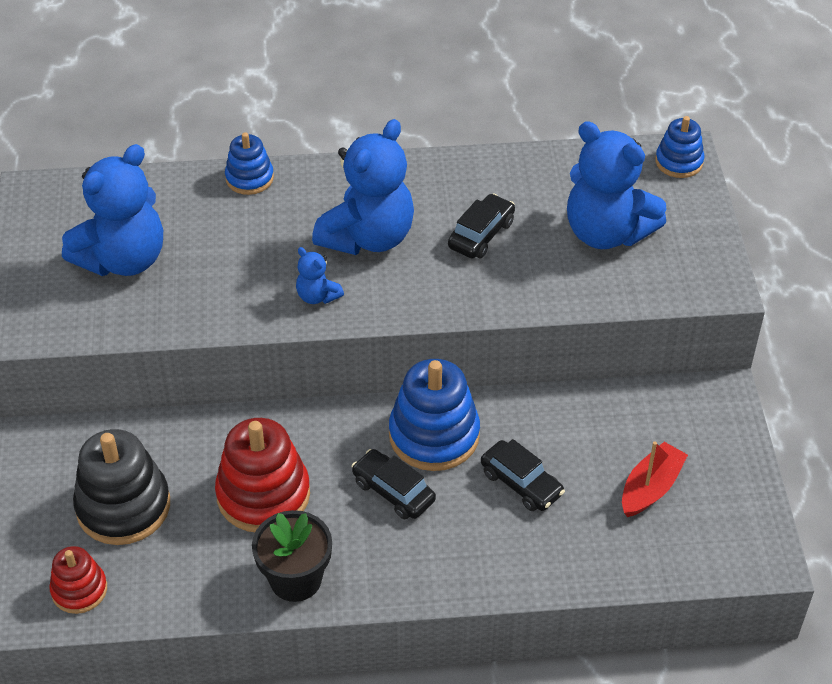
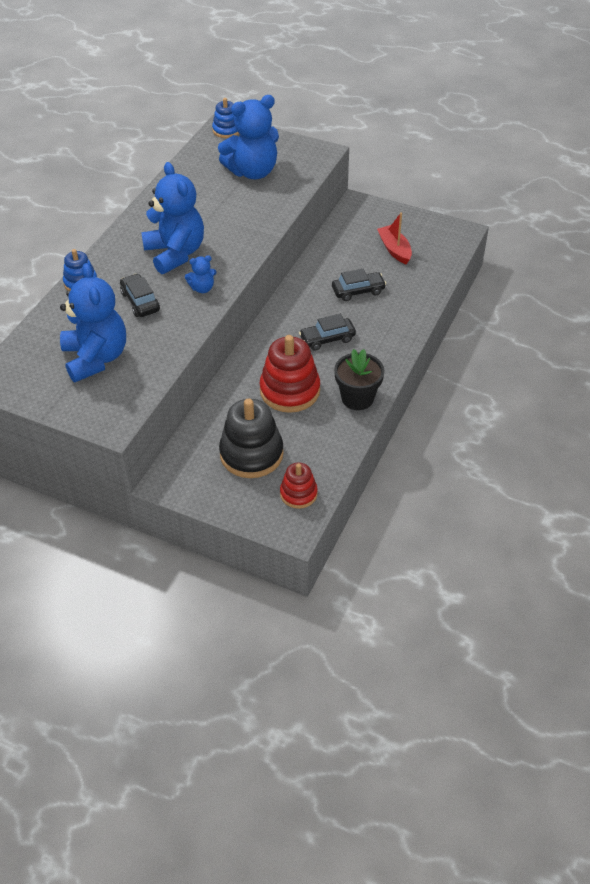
camera: 60 degrees left, 0 degrees up
(434, 435) = (302, 309): blue stacking toy -> none
(481, 234) = (213, 213): black car -> black car (140, 301)

